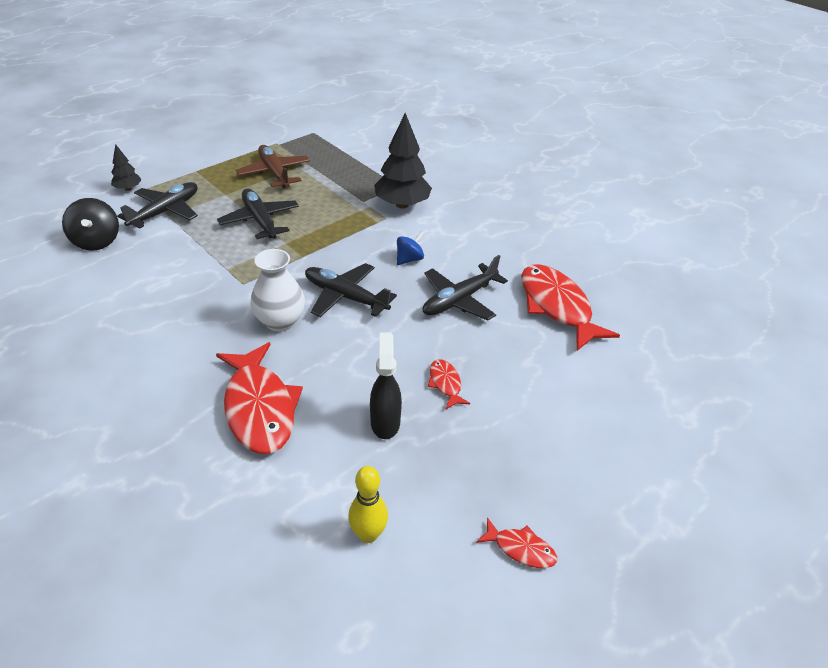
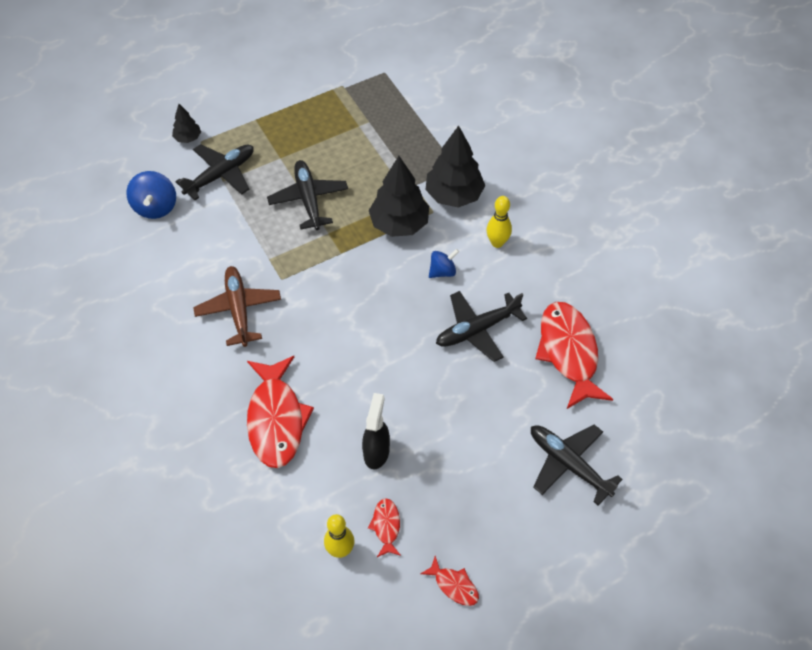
camera: 15 degrees right, 15 degrees up
(97, 241) = (155, 207): black spinning top -> blue spinning top
(274, 173) = (333, 132): brown plane -> brown plane (239, 310)
(280, 321) = (307, 329): white vase -> none
(346, 297) = (372, 310): black plane -> black plane (569, 464)
(355, 229) = (399, 224): none -> black tree
(445, 384) = (438, 422): red fish -> red fish (386, 526)
(455, 233) = (497, 243): none -> yellow bowling pin

